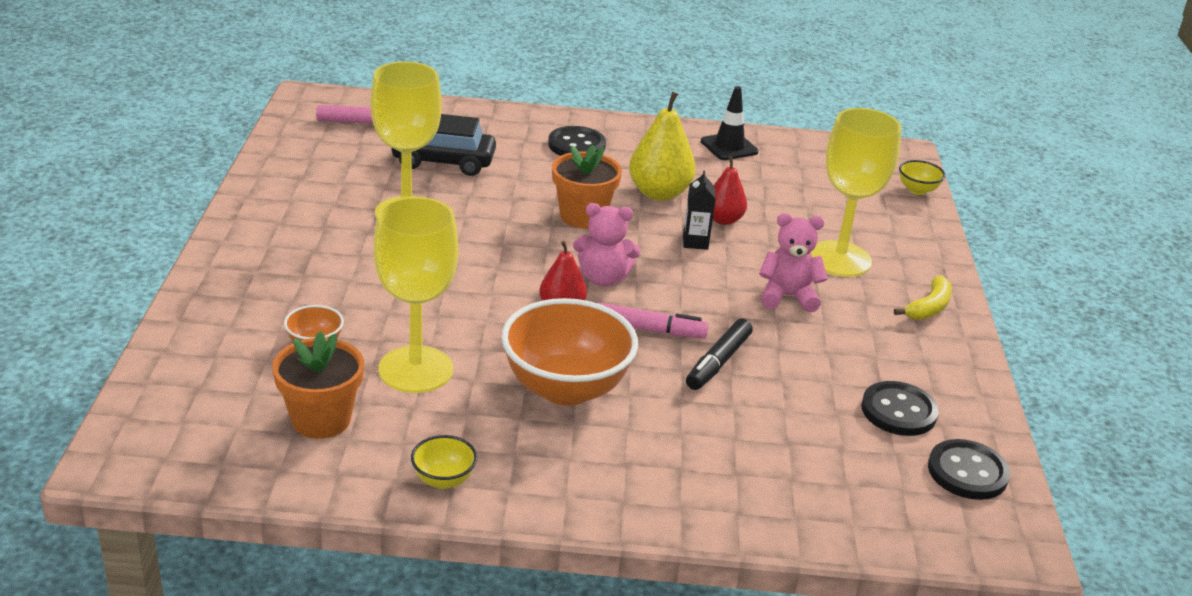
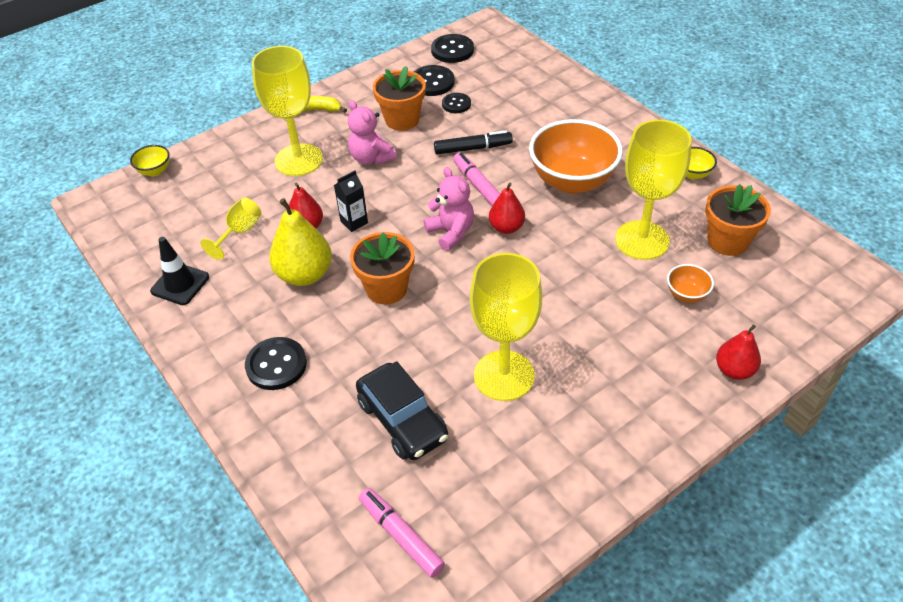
camera: 125 degrees left, 15 degrees up
(211, 307) = (734, 370): none -> red pear
(762, 191) = (240, 232): none -> yellow goblet
(824, 401) = (456, 104): none -> black button
(838, 349) = (402, 120): none -> orange flower pot

